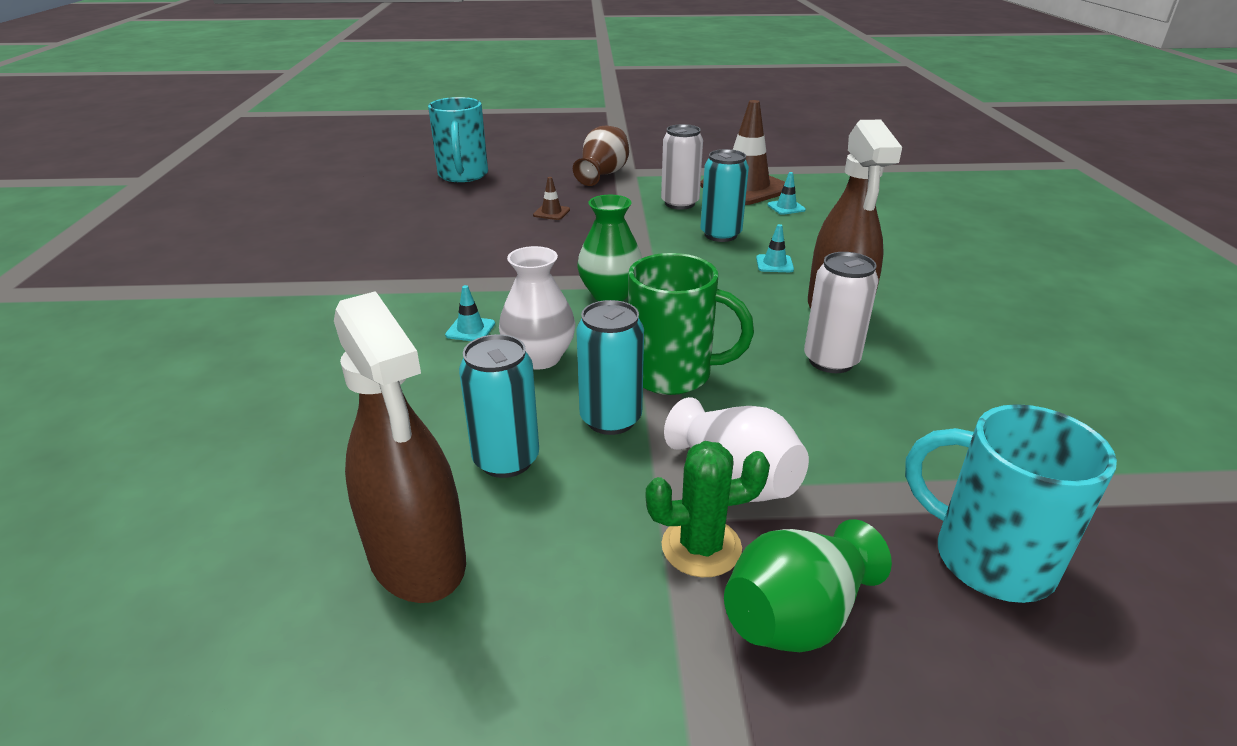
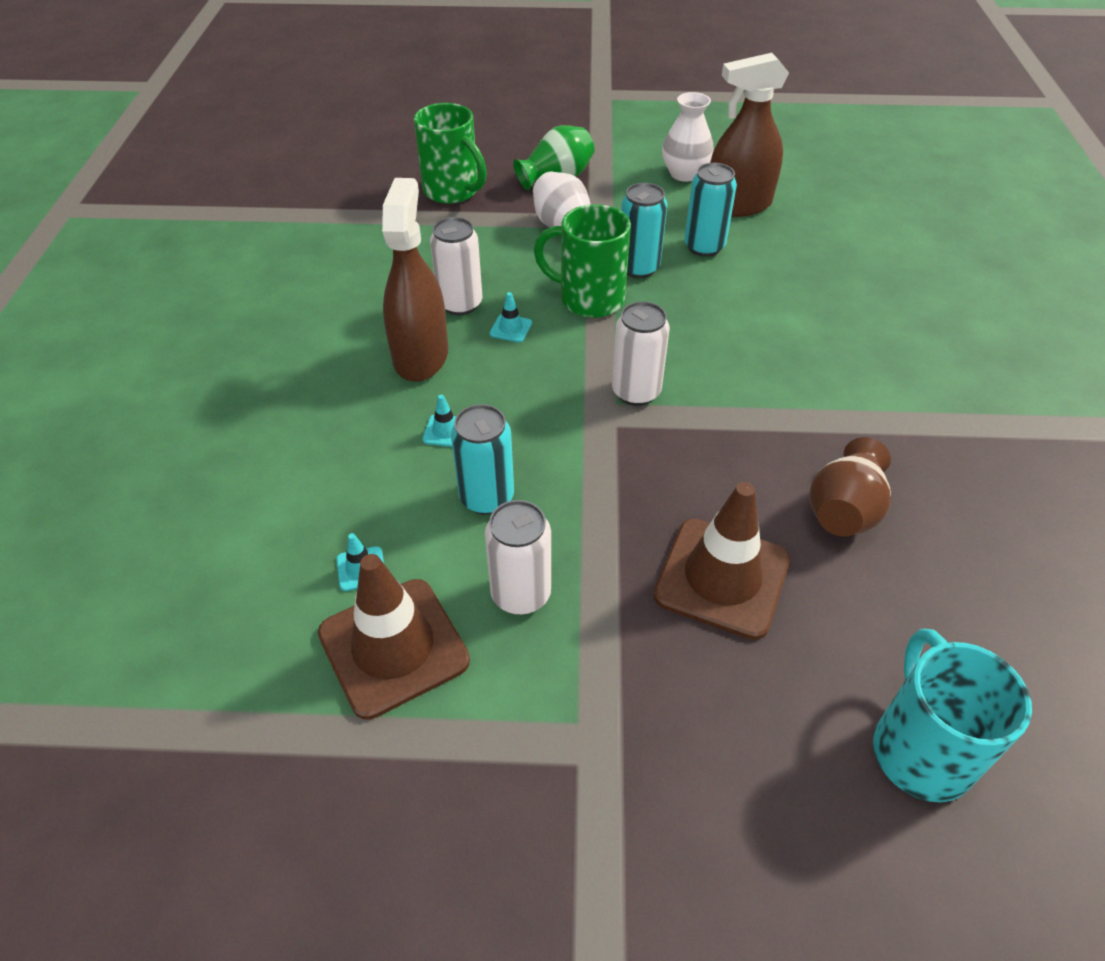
camera: 175 degrees left, 15 degrees up
(417, 557) = (738, 205): brown spray bottle -> brown spray bottle turned 75 degrees counterclockwise
(470, 329) = (764, 353): turquoise traffic cone -> turquoise traffic cone (511, 328)
(539, 358) = (696, 320): white vase -> white vase (684, 174)
(551, 212) = (722, 578): brown traffic cone -> brown traffic cone, size x2.49
(602, 174) = (644, 731): brown vase -> brown vase (844, 510)
(610, 294) = (636, 392): green vase -> white can
(701, 547) = (593, 202): green cactus -> none
(988, 558) = (452, 191): turquoise mug -> green mug

